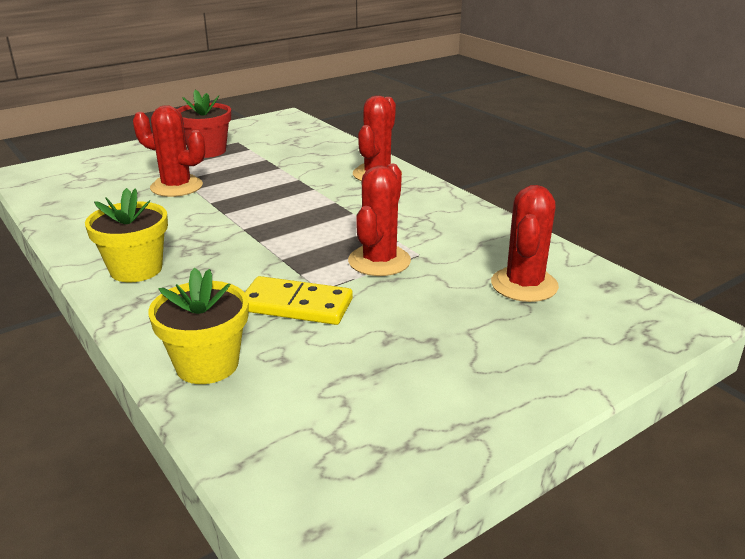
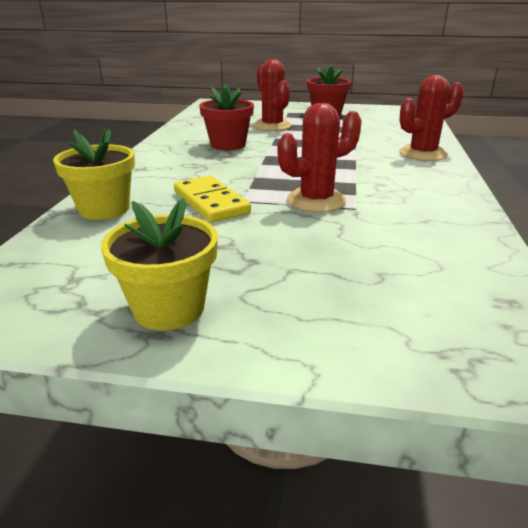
camera: 45 degrees right, 0 degrees up
(136, 269) = (171, 155): yellow flower pot -> yellow flower pot (169, 308)
(177, 231) = (228, 145): none -> red flower pot
(524, 285) = (408, 262): red cactus -> none

